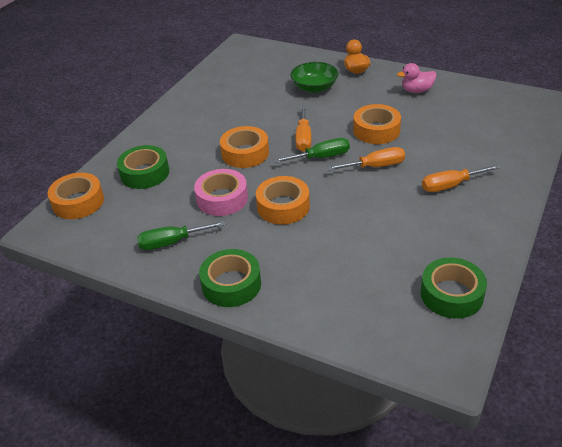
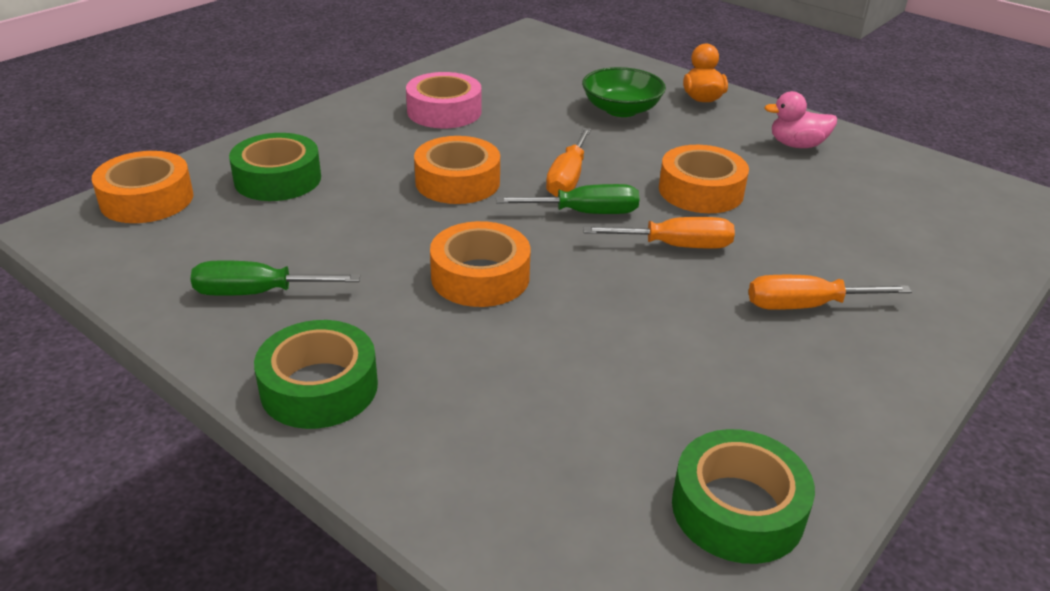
camera: 10 degrees right, 5 degrees down
(222, 199) = (381, 242): pink tape -> pink tape (444, 111)

